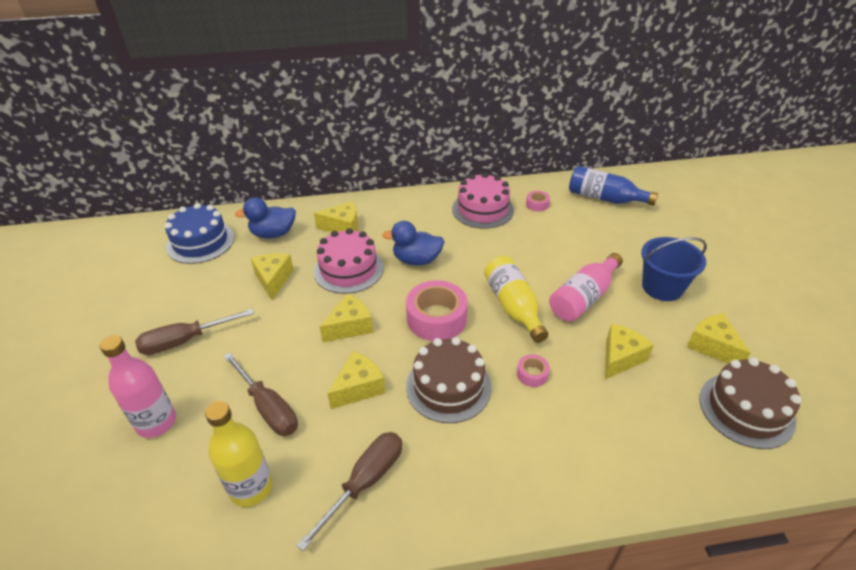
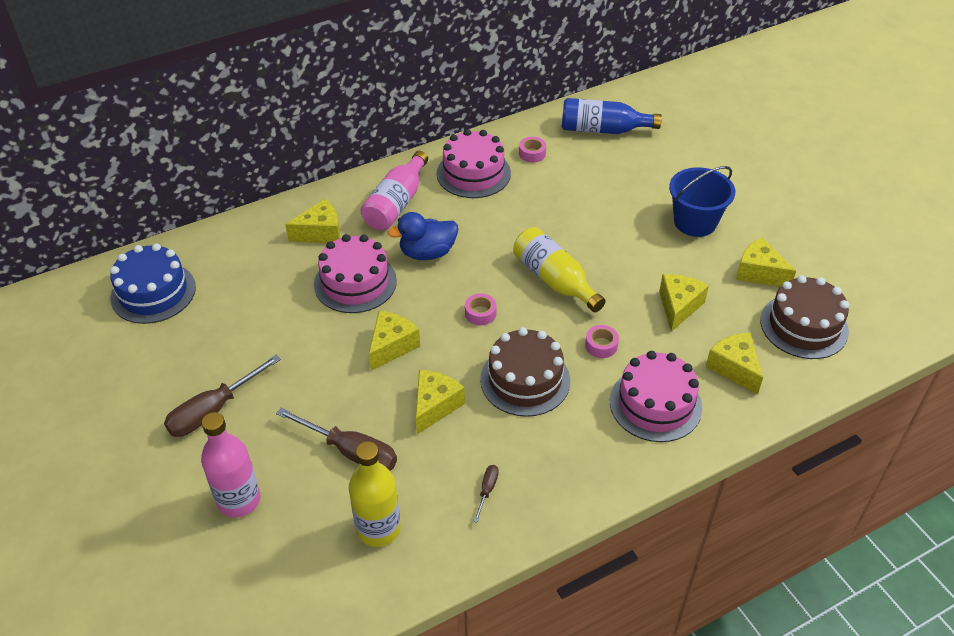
camera: 20 degrees left, 5 degrees up
(273, 234) = (239, 261): blue duck -> none
(273, 279) = (274, 316): yellow cheese -> yellow cheese (734, 368)
(365, 482) = (487, 490): brown screwdriver -> brown screwdriver, size x0.47
(436, 318) = (480, 313): pink tape -> pink tape, size x0.47
(563, 445) = (655, 404): none -> pink cake
(583, 298) = (622, 253): pink bottle -> pink bottle (396, 203)

